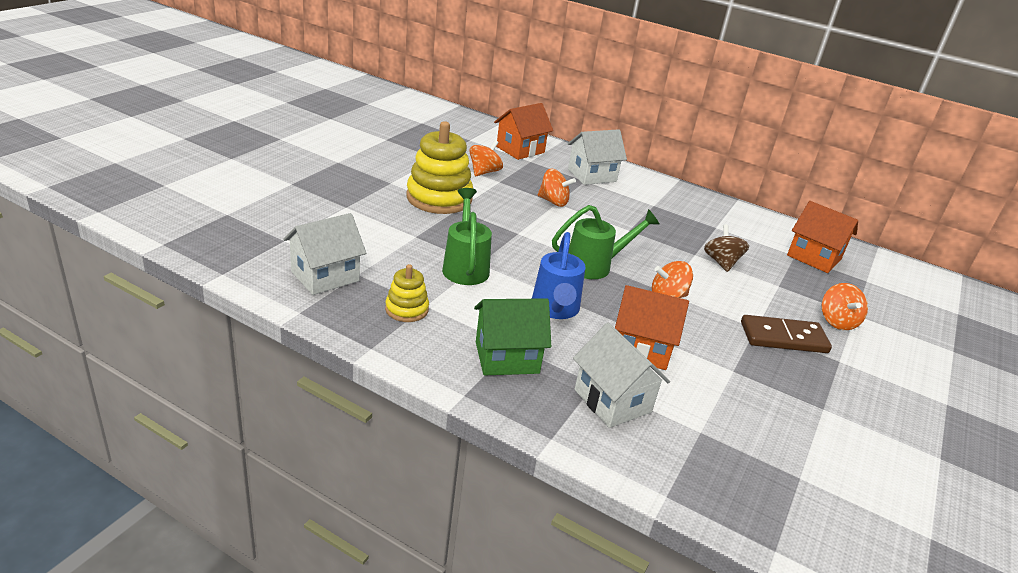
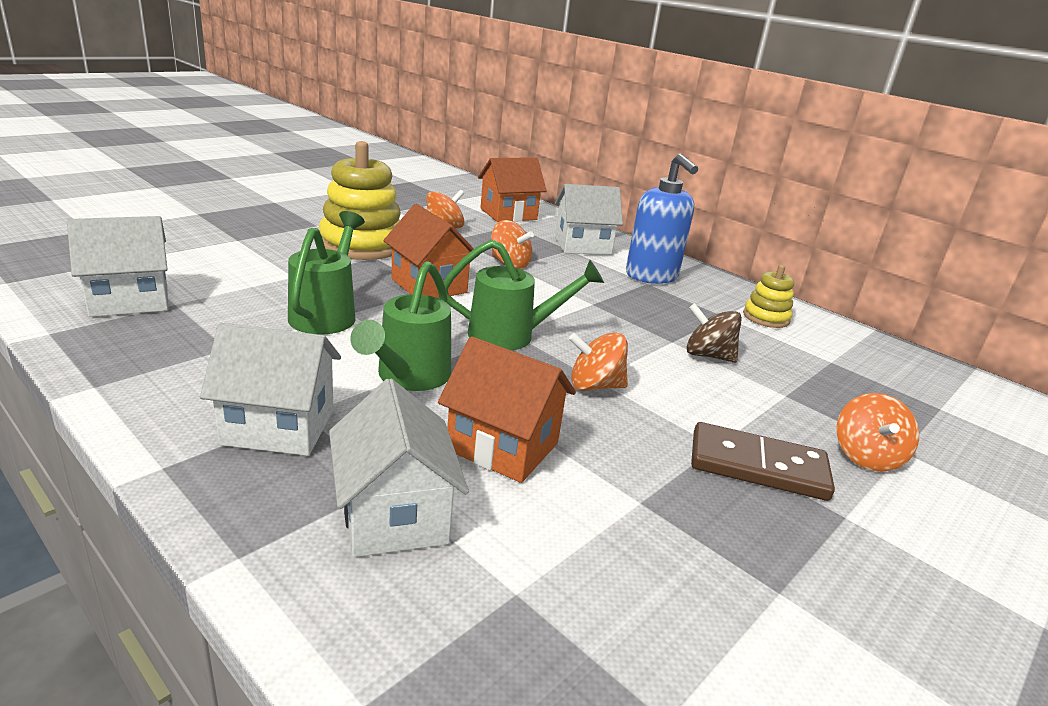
camera: 15 degrees right, 5 degrees down
(407, 309) = (195, 349): yellow stacking toy -> yellow stacking toy (766, 317)
(507, 357) = (279, 427): green house -> white house
(555, 309) = (409, 377): blue watering can -> green watering can
(654, 198) = (651, 276): none -> blue soap dispenser
(721, 262) = (708, 355): brown spinning top -> brown spinning top turned 75 degrees counterclockwise
(814, 257) = (861, 368): orange house -> orange house (429, 286)

